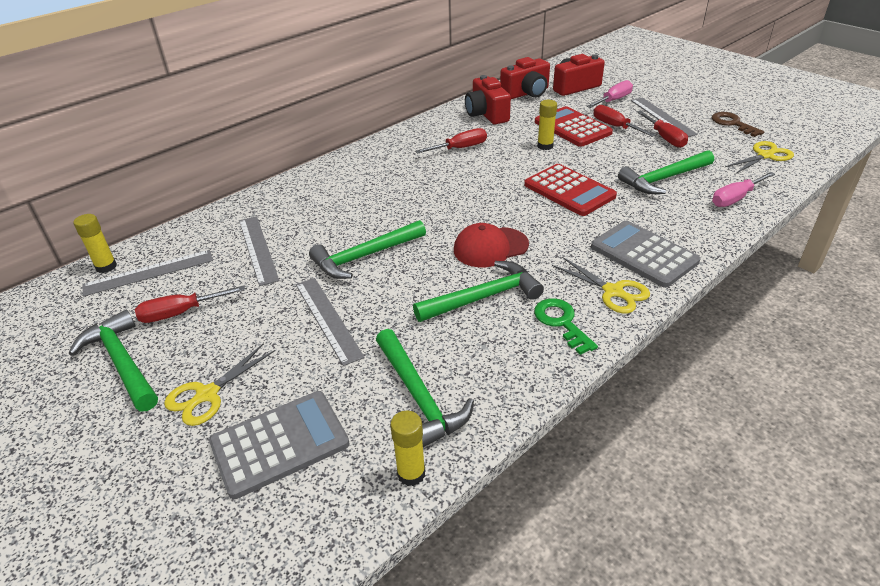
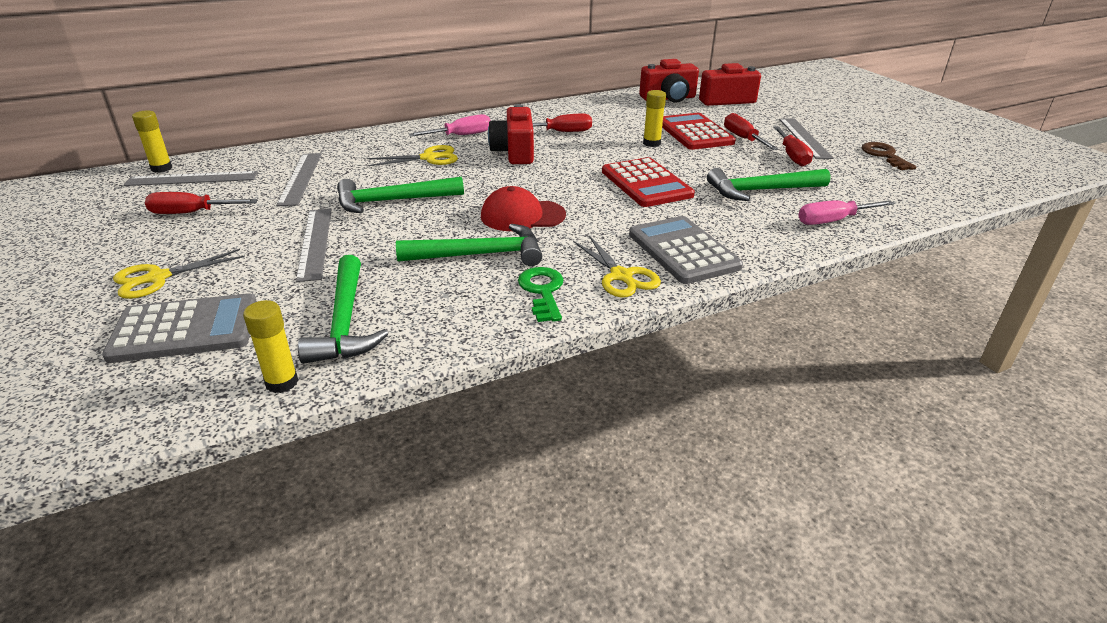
camera: 15 degrees right, 5 degrees down
(122, 362) = (110, 239): green hammer -> none
(486, 114) = (612, 109): red camera -> red camera (514, 152)
(613, 100) = (759, 117): pink screwdriver -> pink screwdriver (461, 135)
(765, 155) = (902, 189): yellow scissors -> yellow scissors (429, 158)

